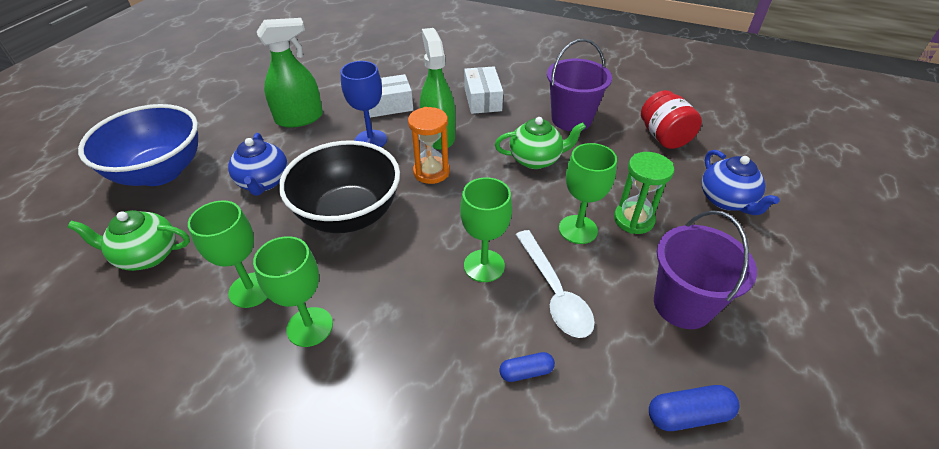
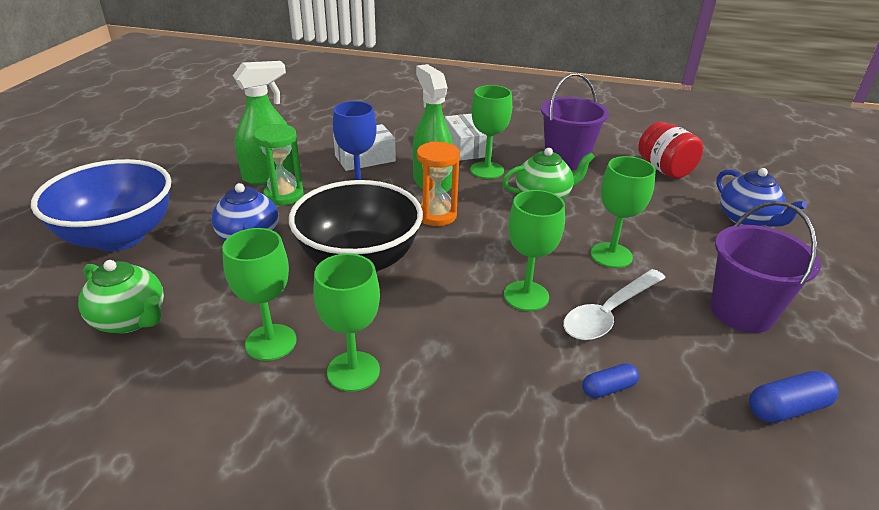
camera: 10 degrees left, 10 degrees down
(147, 255) = (131, 320): green teapot -> green teapot turned 135 degrees counterclockwise
(493, 126) = (487, 170): none -> green goblet
(554, 292) = (609, 313): white spoon -> white spoon turned 75 degrees clockwise
(633, 220) = (663, 242): green hourglass -> green hourglass (284, 195)

